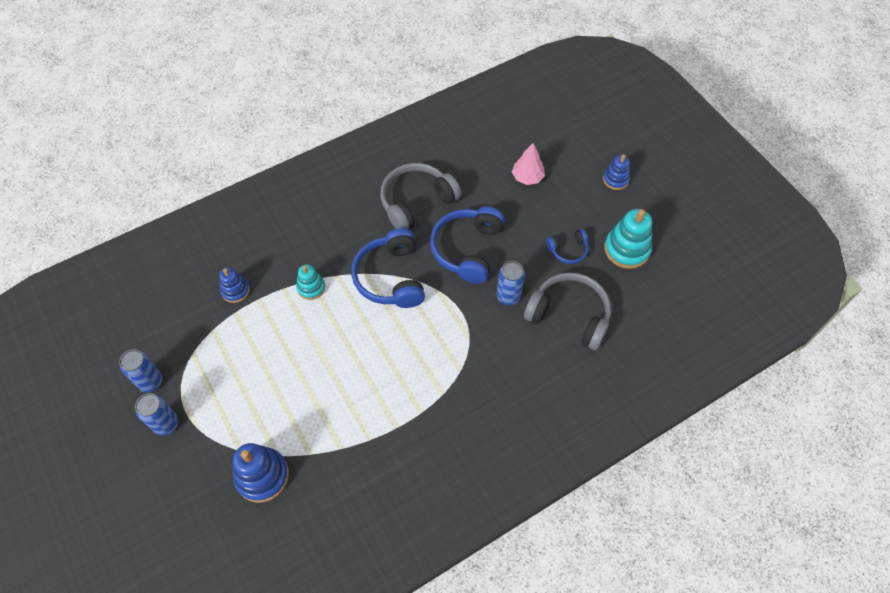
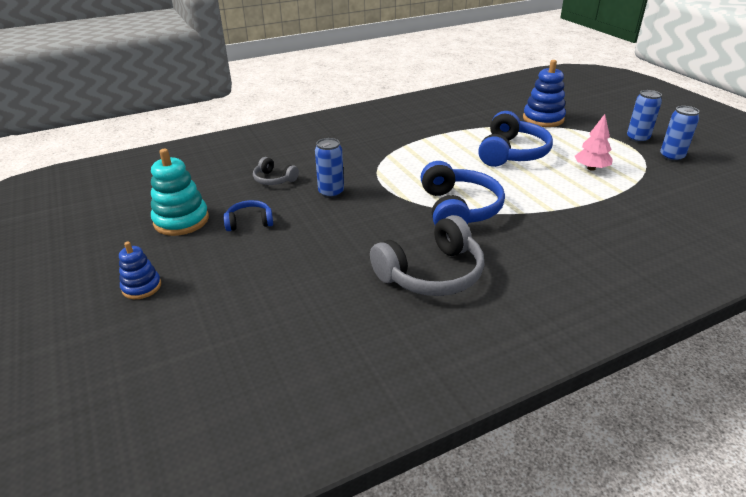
camera: 175 degrees left, 25 degrees down
(235, 290) = (632, 206): blue stacking toy -> none
(311, 287) = (547, 205): turquoise stacking toy -> none
(468, 249) = (368, 227): blue headphones -> blue headphones (511, 153)
(527, 177) = (267, 295): pink tree -> pink tree (591, 168)
(569, 315) = (274, 179): grey headphones -> grey headphones, size x0.52

